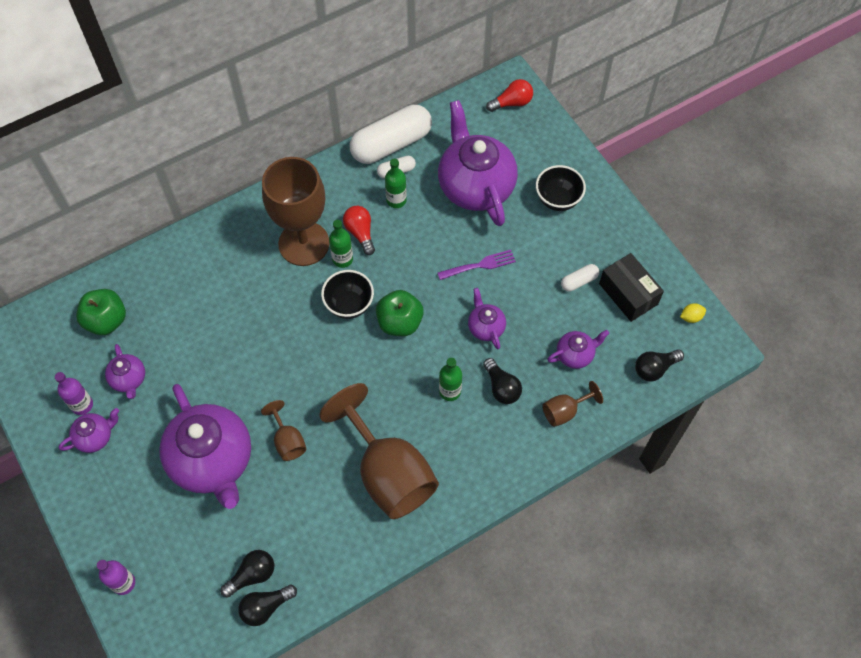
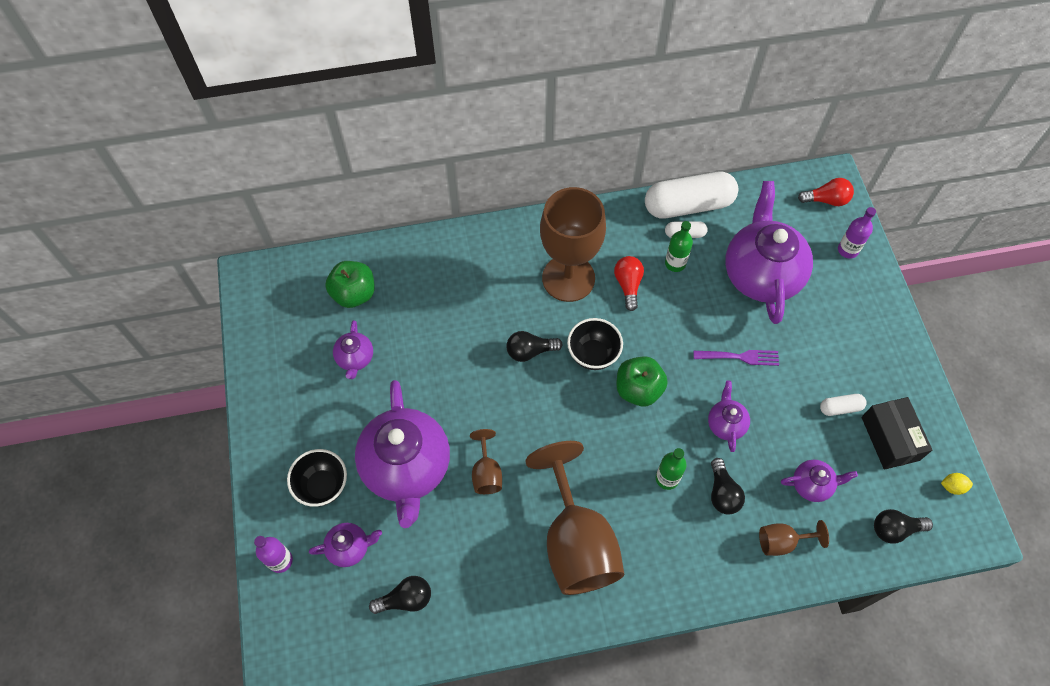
camera: 20 degrees right, 0 degrees up
(82, 405) = (303, 369): purple bottle -> purple bottle (847, 250)
(95, 437) = (304, 404): purple teapot -> purple teapot (349, 548)
(265, 607) = (407, 637): black light bulb -> black light bulb (530, 351)
(342, 259) = (601, 306): green bottle -> none
(557, 200) = (844, 314): black bowl -> black bowl (322, 486)

